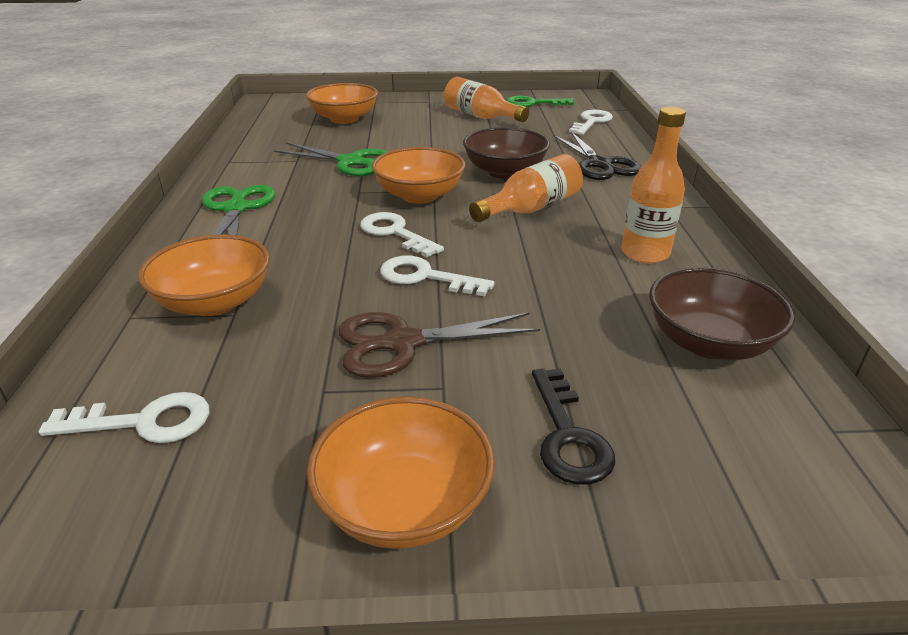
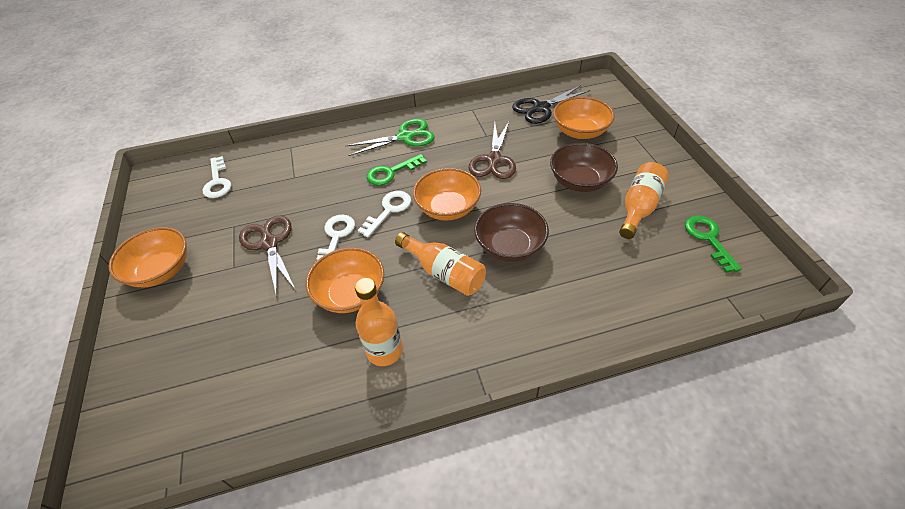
camera: 80 degrees right, 15 degrees up
(214, 302) = (303, 167): orange bowl -> orange bowl (350, 294)
(311, 225) = (391, 172): none -> green key
(351, 162) = (494, 160): green scissors -> brown scissors
(568, 436) = (193, 321): black key -> none
(591, 122) = (678, 294): white key -> none
(600, 164) = (555, 310): black scissors -> black scissors (540, 108)
(708, 342) = (269, 388): brown bowl -> brown bowl (580, 181)

